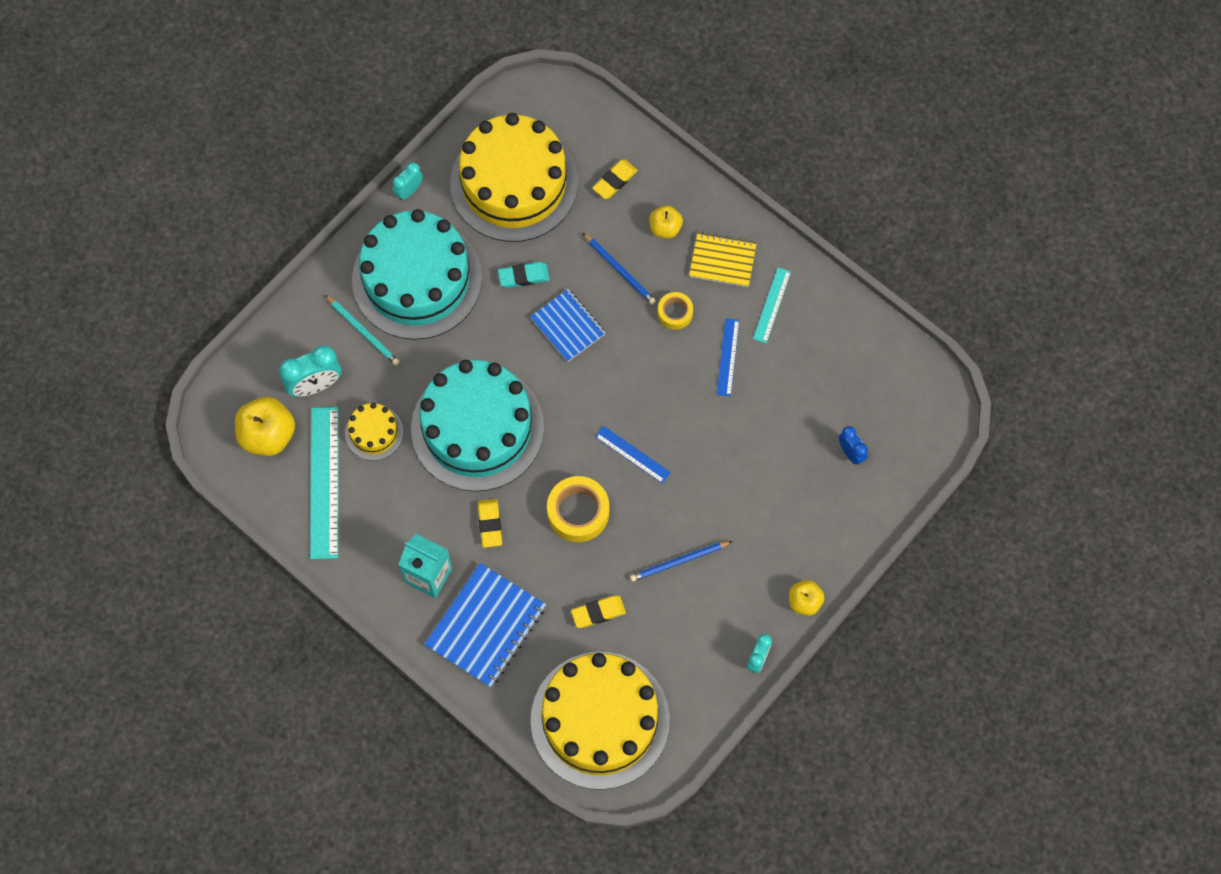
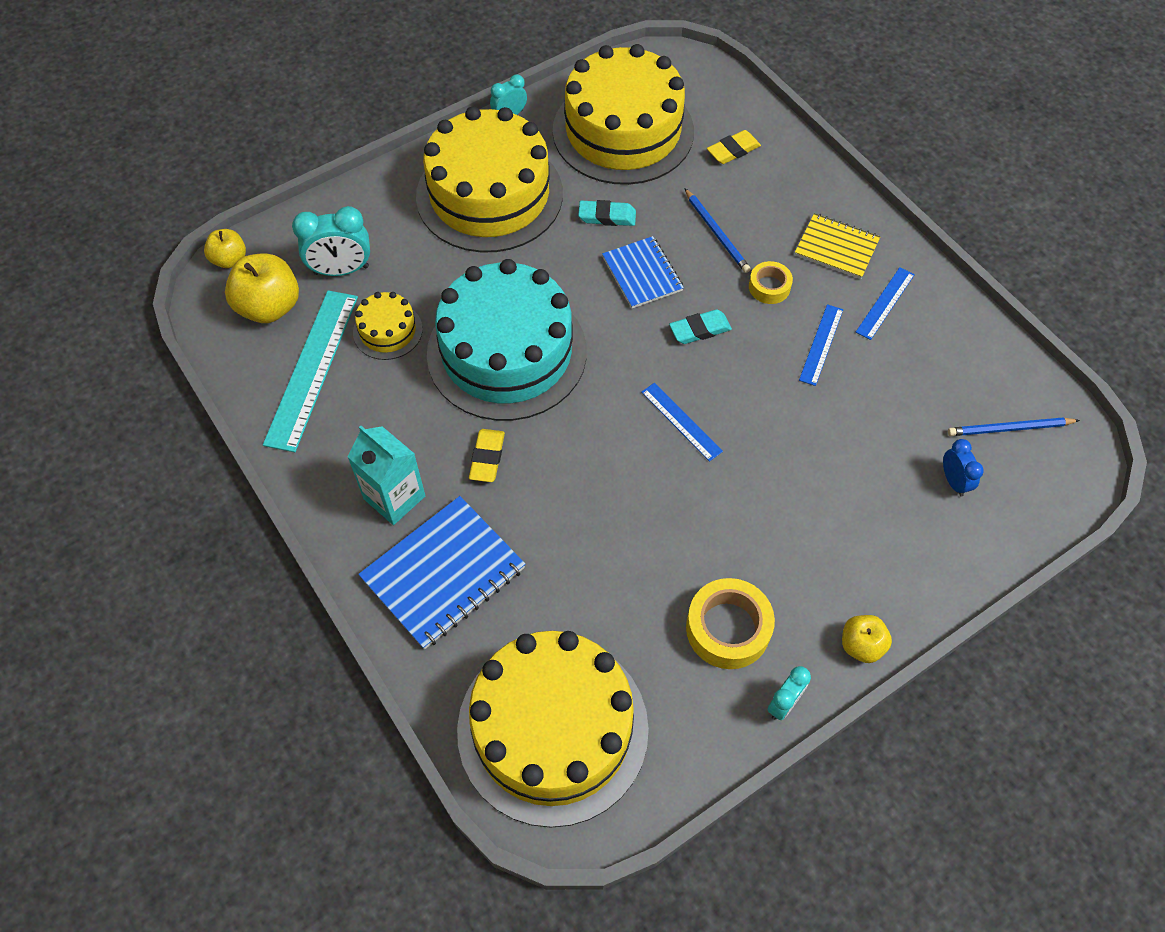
camera: 15 degrees right, 10 degrees down
(363, 331) = (413, 231): turquoise pencil -> none
(417, 279) = (489, 195): turquoise cake -> yellow cake
(578, 512) = (597, 469): yellow tape -> yellow tape (728, 628)
(598, 612) = (589, 592): yellow eraser -> none
(628, 368) = (700, 330): none -> turquoise eraser
(665, 228) = (778, 204): yellow apple -> yellow apple (229, 259)
(679, 561) = (707, 556): blue pencil -> blue pencil (1009, 428)
(772, 305) = (885, 303): turquoise ruler -> blue ruler

